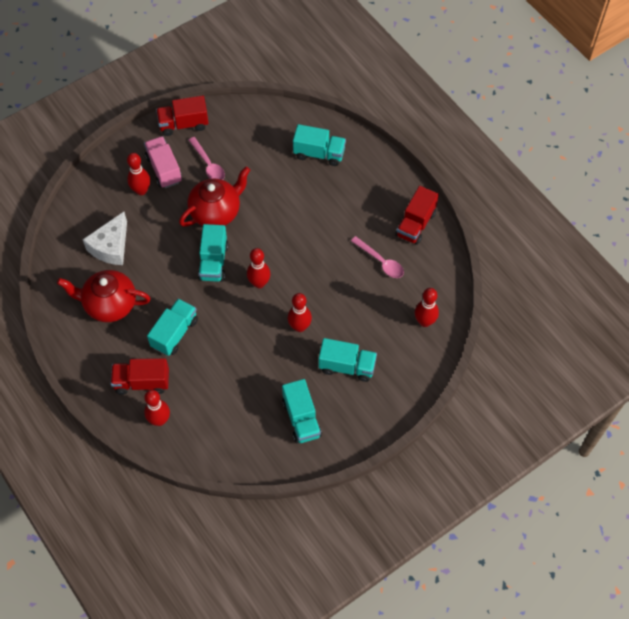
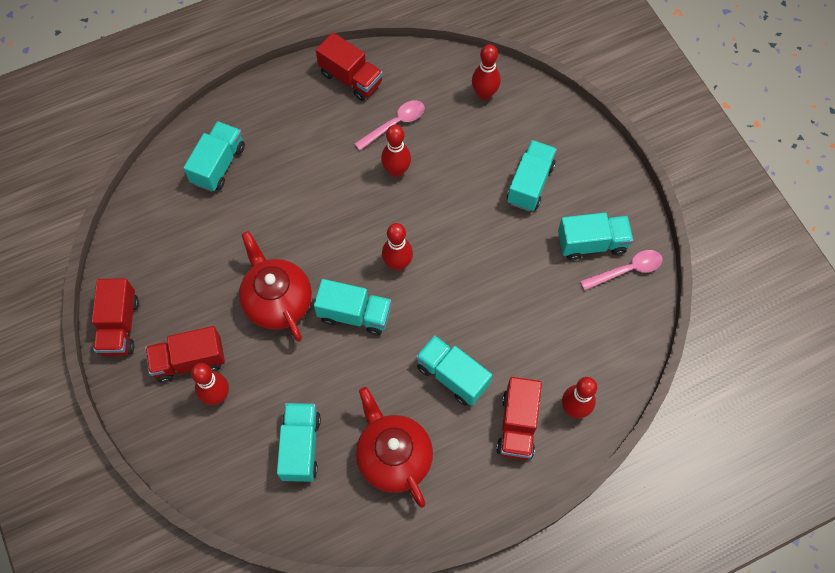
camera: 80 degrees left, 5 degrees up
(109, 305) = (393, 457): red teapot -> red teapot turned 135 degrees clockwise
(111, 247) = (300, 446): white cheese -> turquoise truck
(164, 169) = (189, 361): pink truck -> red truck
(208, 164) = (197, 302): pink spoon -> pink spoon (626, 270)
(299, 327) = (468, 226): red bowling pin -> red bowling pin (396, 170)

